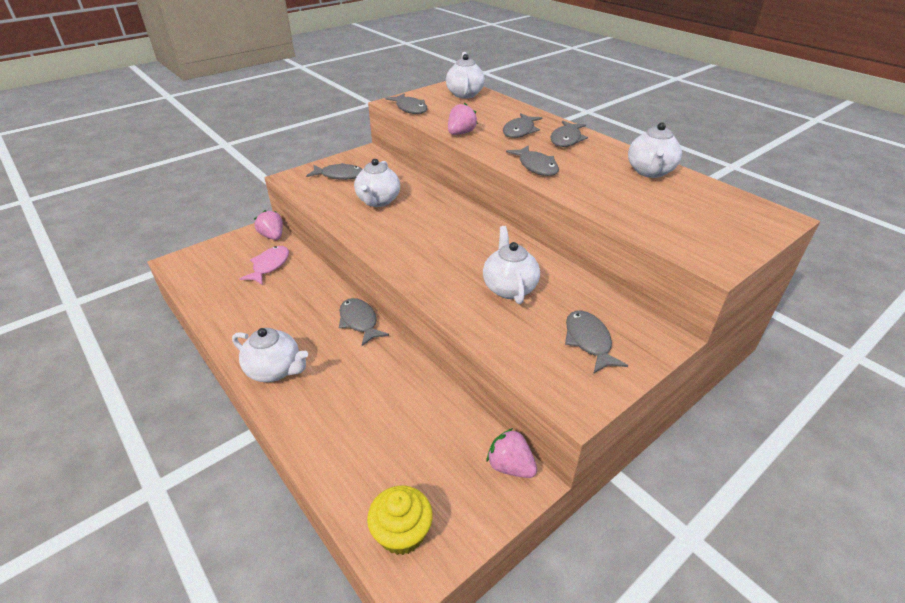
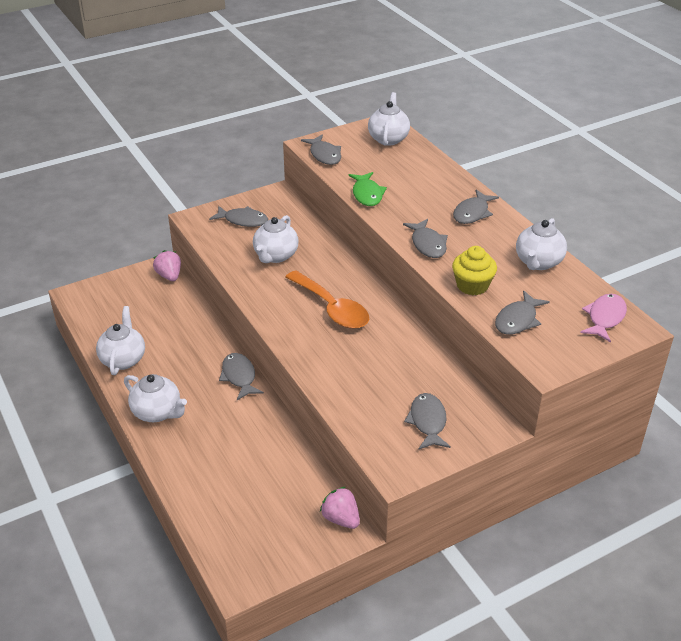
camera: 10 degrees right, 0 degrees up
(269, 266) = (163, 309): pink fish -> pink fish (605, 318)
(402, 533) = (241, 554): yellow cupcake -> yellow cupcake (472, 285)
(447, 241) = (331, 308): none -> orange spoon
(461, 133) = (367, 194): pink strawberry -> green fish
(509, 288) = (375, 363): white teapot -> white teapot (123, 359)
(520, 131) = (428, 197): grey fish -> grey fish (517, 320)

